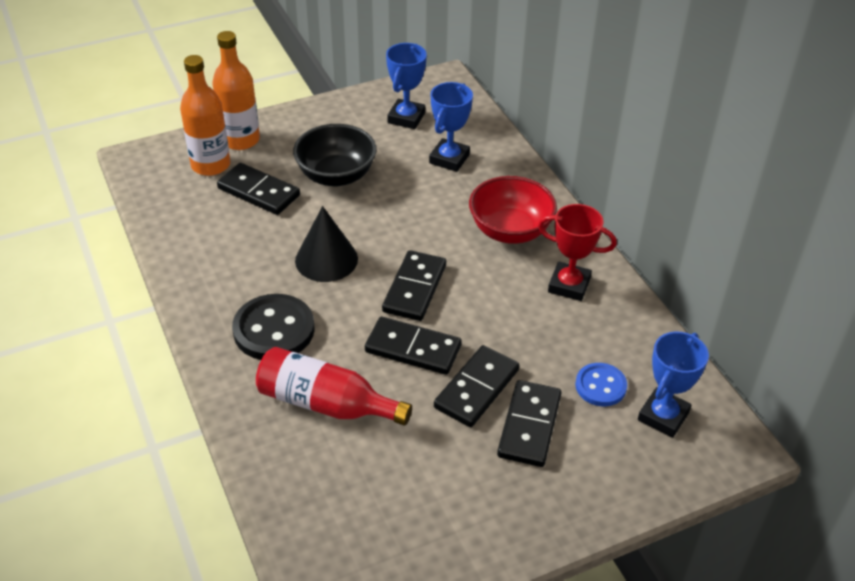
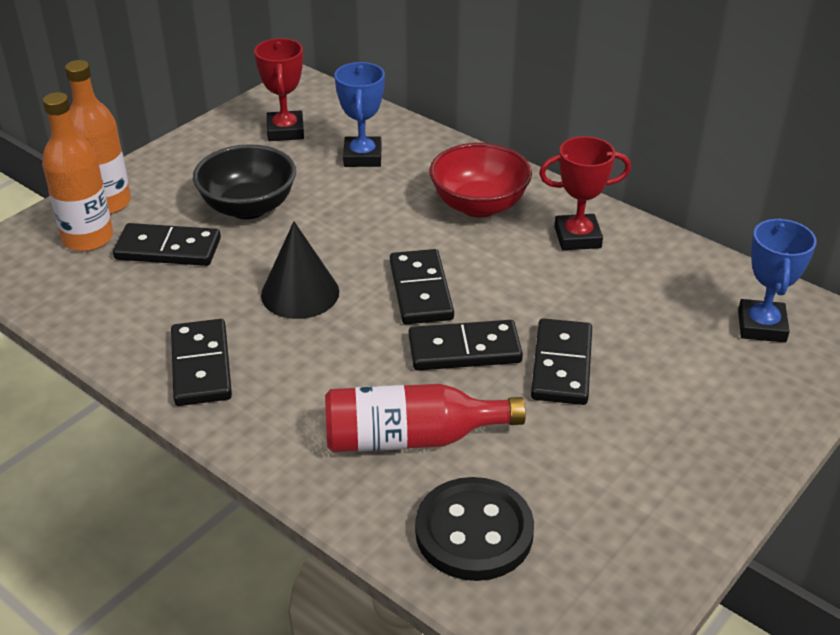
camera: 25 degrees left, 5 degrees down
(274, 330) = (292, 384): black button -> black button (474, 532)
(406, 118) = (285, 131): blue trophy -> red trophy
(529, 426) = (643, 381): black domino -> black domino (201, 366)
(600, 386) = (681, 319): blue button -> none

